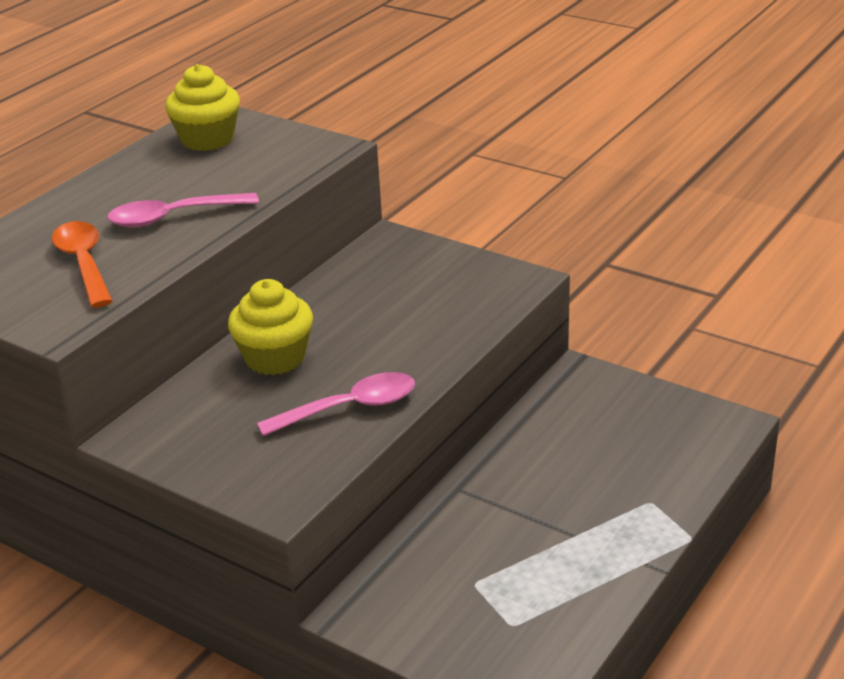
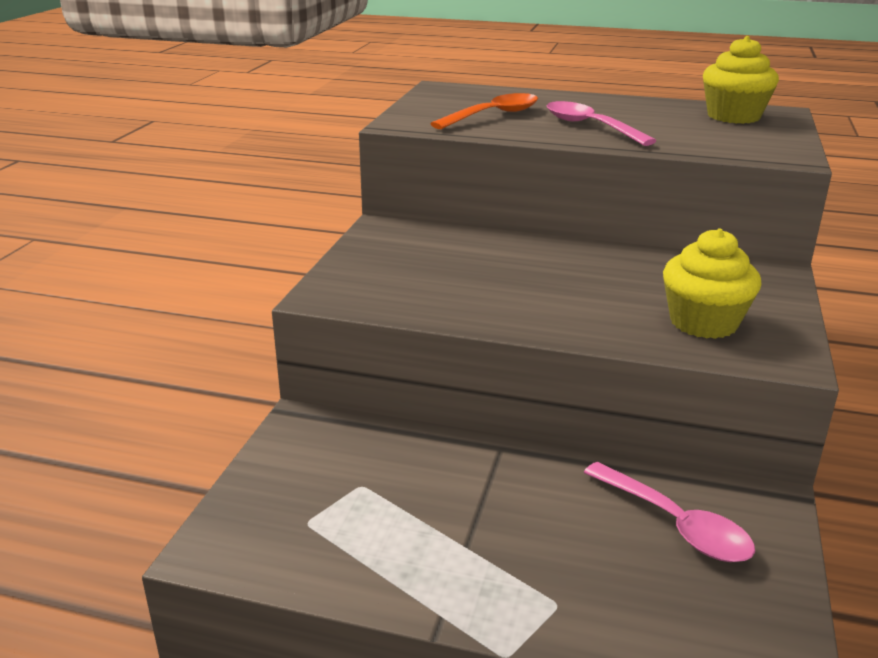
camera: 70 degrees right, 5 degrees down
(275, 358) = (524, 257): yellow cupcake -> yellow cupcake (703, 322)
(350, 408) = (471, 302): pink spoon -> pink spoon (676, 524)

